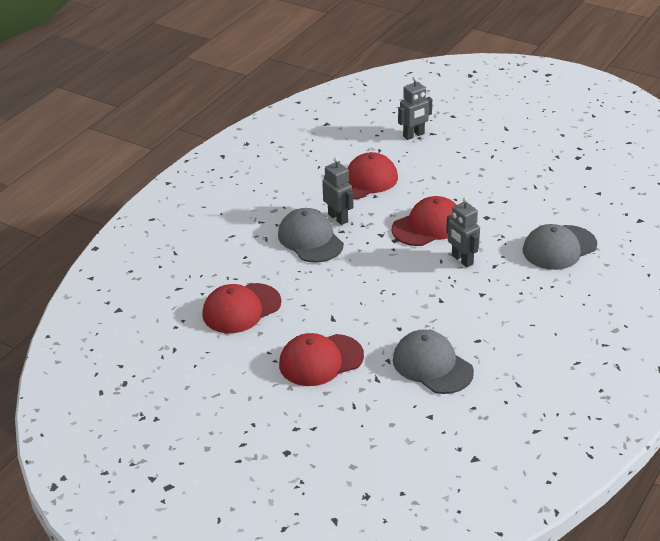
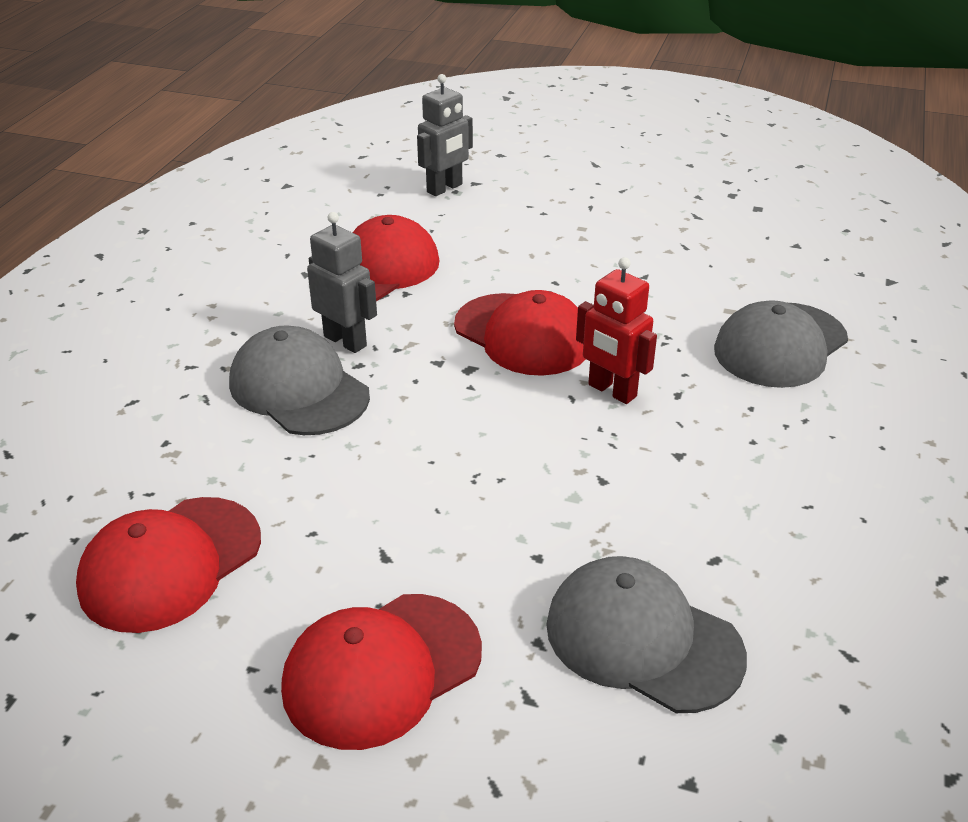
camera: 15 degrees left, 0 degrees up
(428, 226) = (523, 335): red cap -> red cap turned 90 degrees clockwise
(462, 260) = (611, 391): grey robot -> red robot

